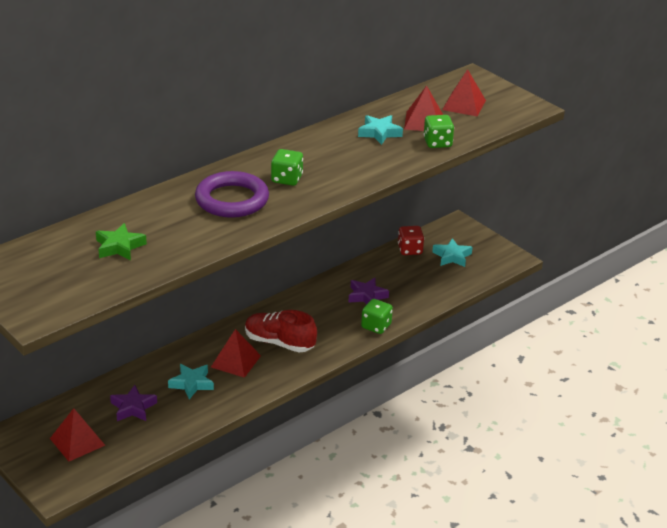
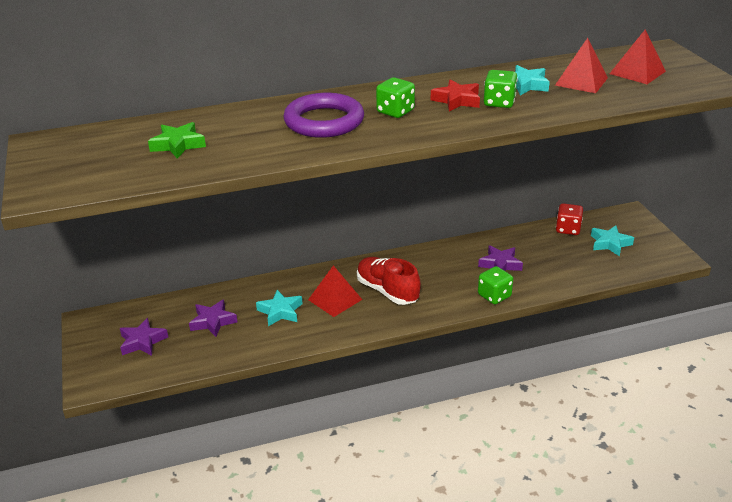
camera: 25 degrees right, 0 degrees up
(77, 441) = (142, 341): red pyramid -> purple star
(332, 158) = (457, 100): none -> red star
(437, 143) = (585, 102): green dice -> green dice (499, 103)

